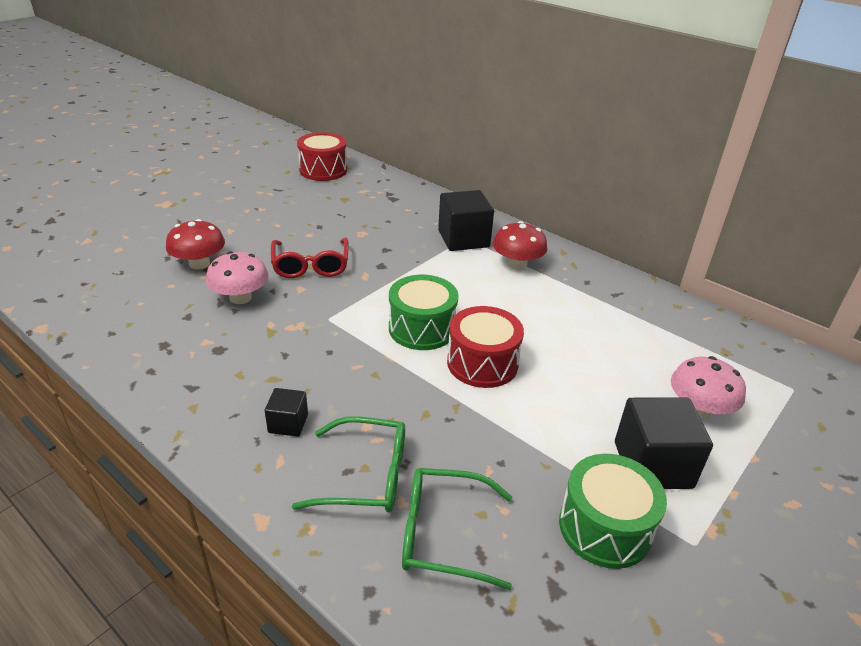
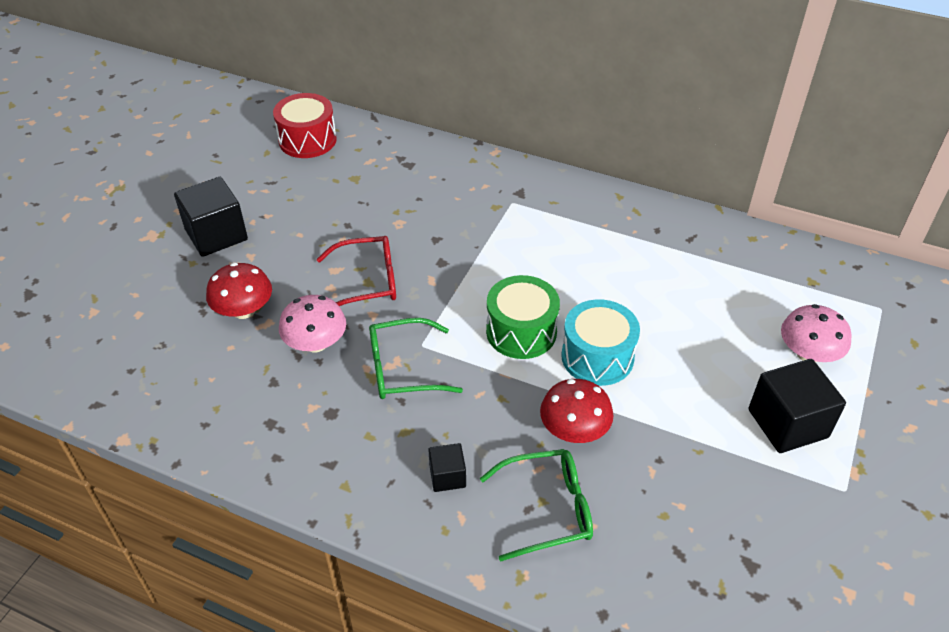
camera: 15 degrees left, 10 degrees up
(311, 265) = (367, 281): red glasses -> red glasses turned 75 degrees counterclockwise
(443, 534) = (640, 544): green glasses -> green glasses (403, 369)
(463, 239) = (511, 204): black cube -> black cube (216, 235)
(482, 363) = (597, 357): red drum -> turquoise drum
(517, 264) = (580, 224): red mushroom -> red mushroom (574, 430)
(605, 527) = (769, 496): green drum -> none

